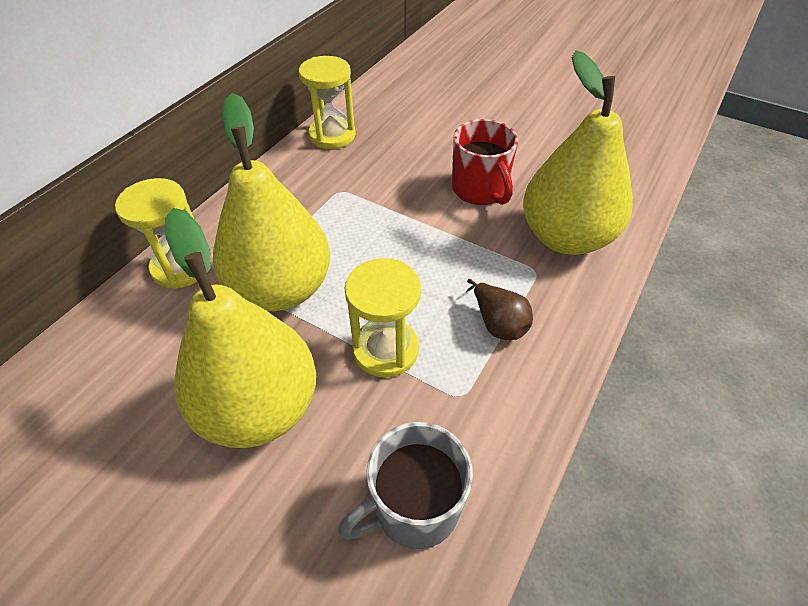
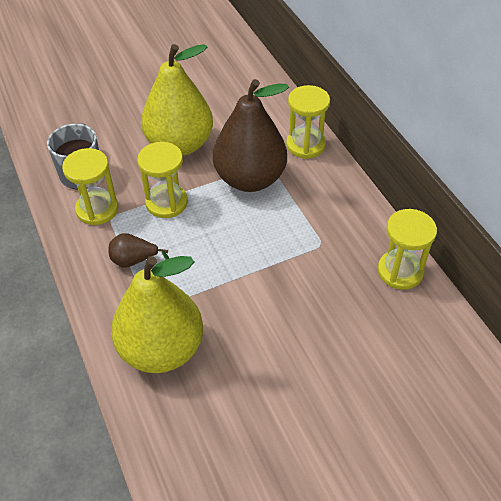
camera: 125 degrees right, 0 degrees up
(281, 289) = (250, 179): yellow pear -> brown pear
(462, 424) = (97, 209): none -> yellow hourglass
(480, 189) = (255, 330): red mug -> none

